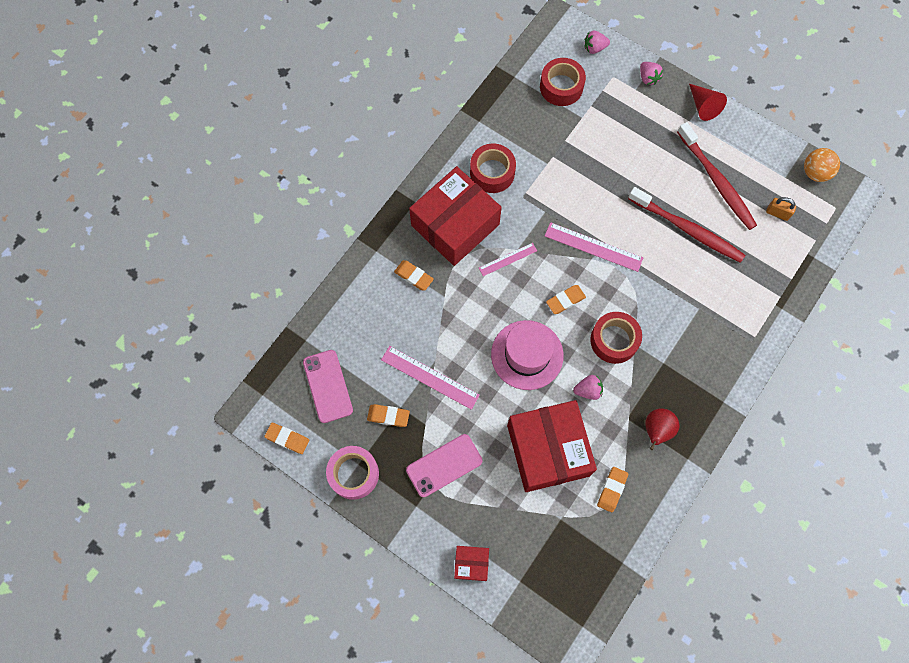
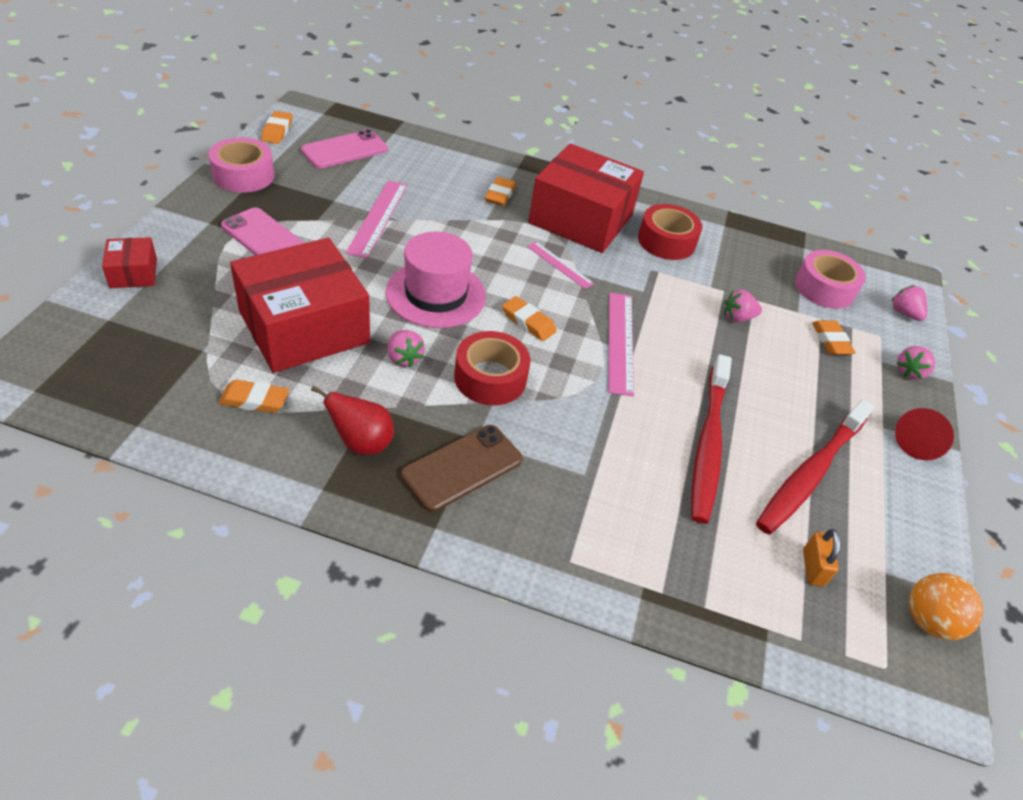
camera: 65 degrees right, 25 degrees down
(388, 416) = (320, 192): orange eraser -> orange eraser (831, 341)
(561, 87) = (824, 288): red tape -> pink tape
(582, 160) = (737, 318): none -> pink strawberry
(684, 376) = (462, 467): none -> brown phone

